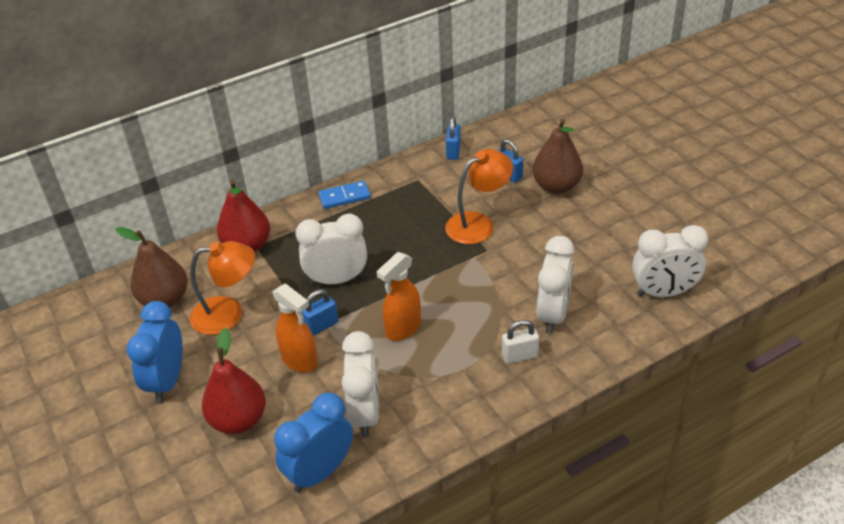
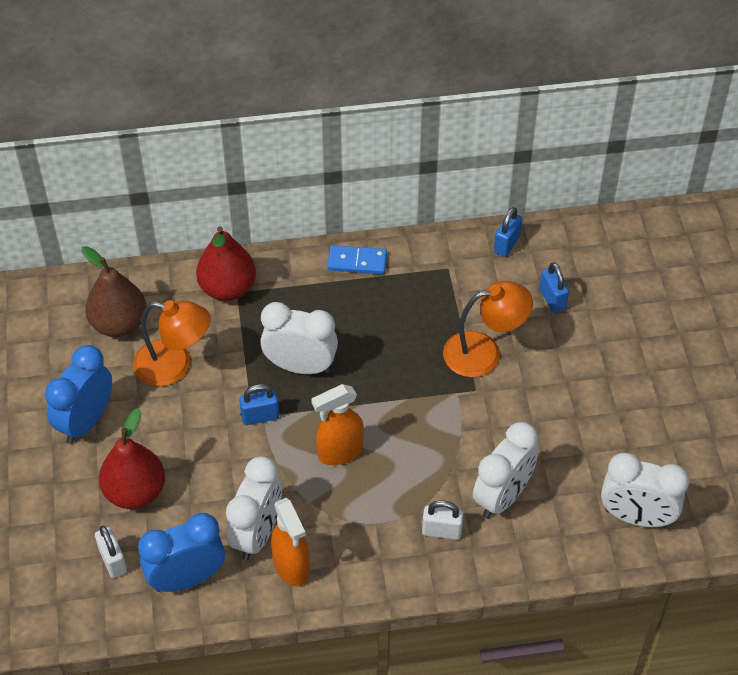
camera: 20 degrees right, 10 degrees up
(244, 483) = (113, 561): none -> white padlock
(300, 360) = (221, 448): orange spray bottle -> orange spray bottle (291, 567)
(556, 186) = (597, 335): brown pear -> none

